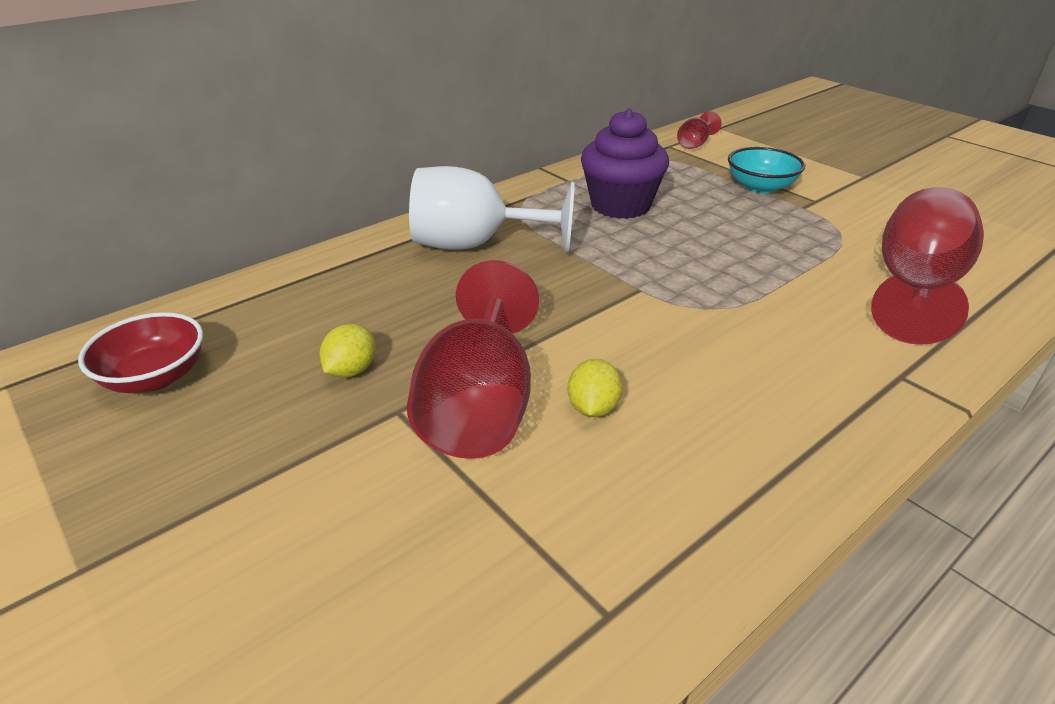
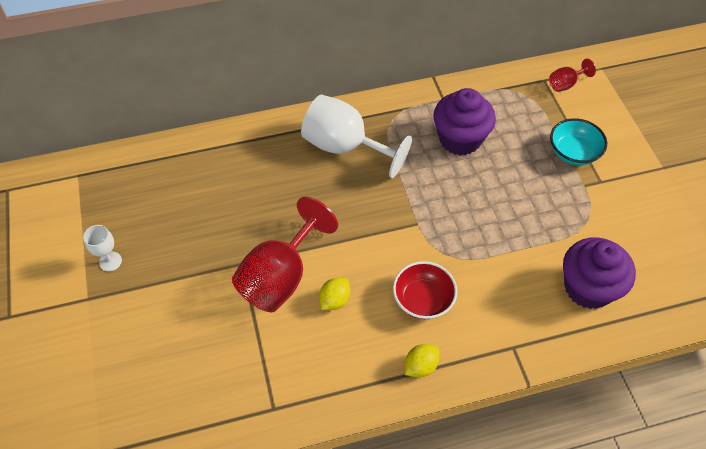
camera: 25 degrees right, 20 degrees up
(117, 489) = (110, 261): none -> white goblet
(155, 377) = (142, 195): red bowl -> red bowl (423, 300)
(351, 370) = (232, 227): yellow lemon -> yellow lemon (420, 366)
(914, 288) = (588, 288): red goblet -> purple cupcake

